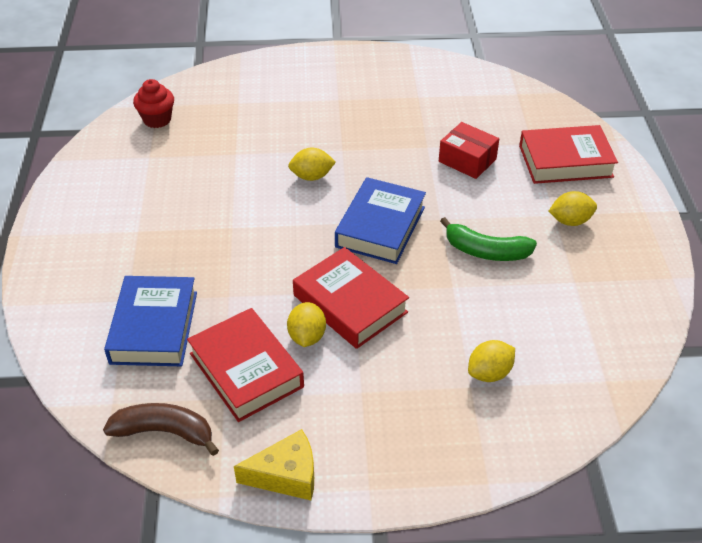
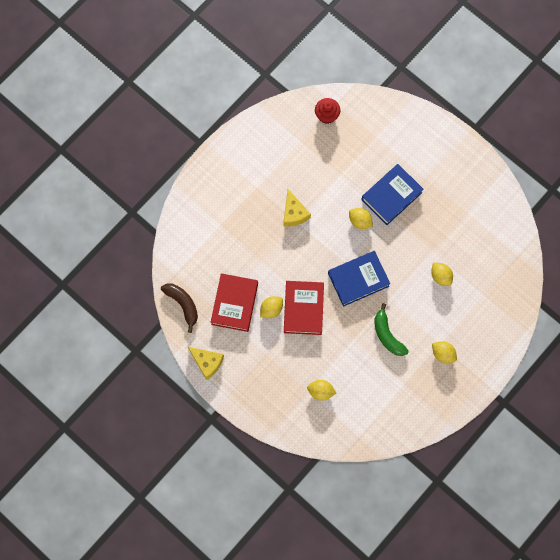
camera: 45 degrees right, 30 degrees up
(154, 327) = (219, 250): blue book -> blue book (391, 196)
(219, 222) = (294, 213): none -> yellow cheese
(467, 160) = (440, 276): red box -> yellow lemon
(565, 161) = (485, 319): red book -> none

